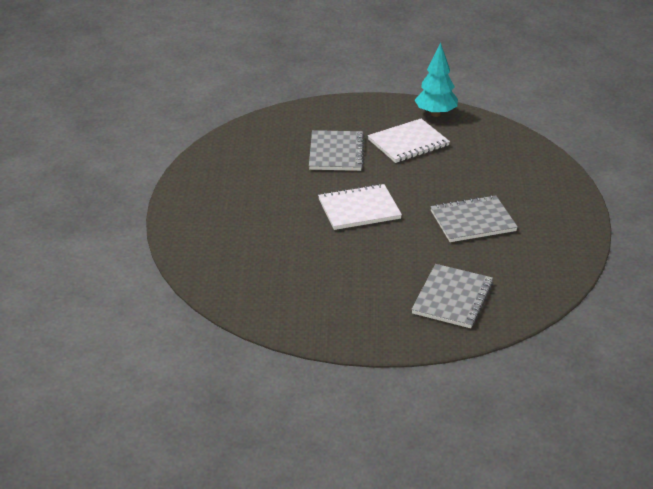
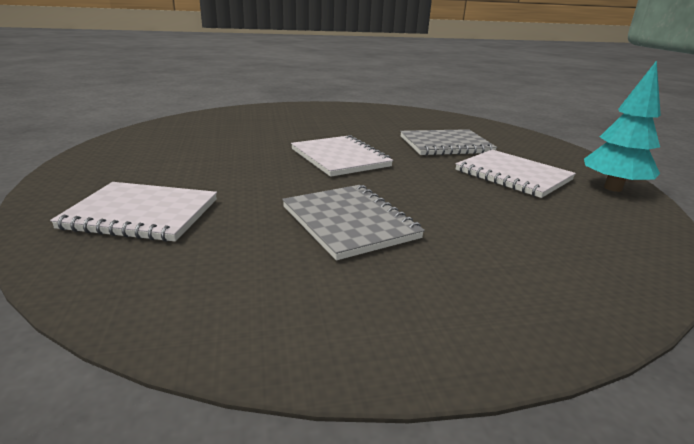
camera: 75 degrees right, 10 degrees down
(452, 298) = (141, 214): grey notebook -> white notebook

